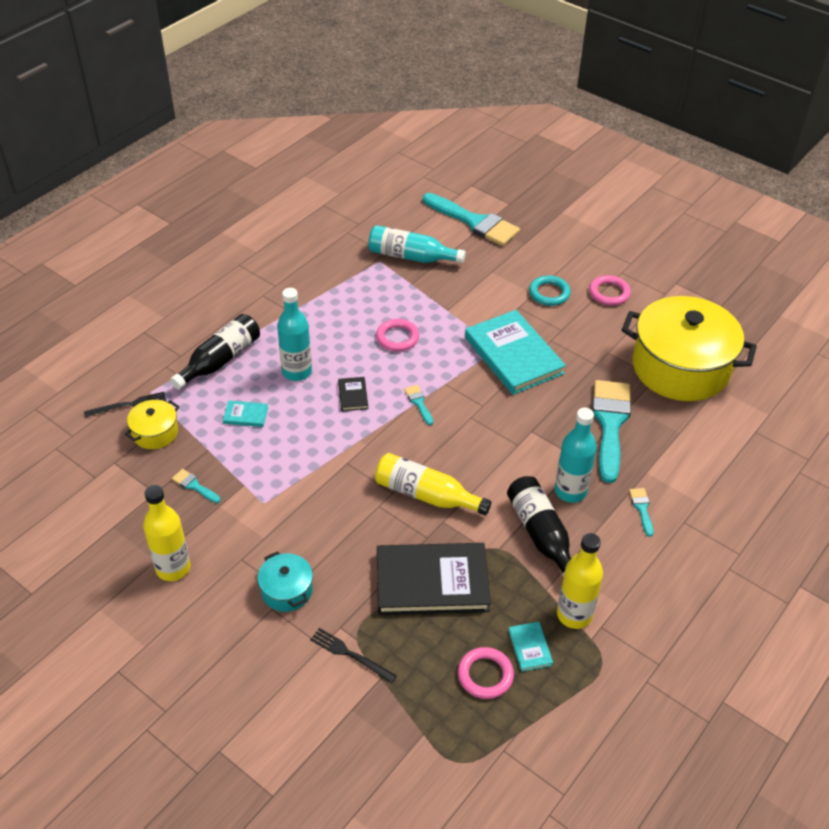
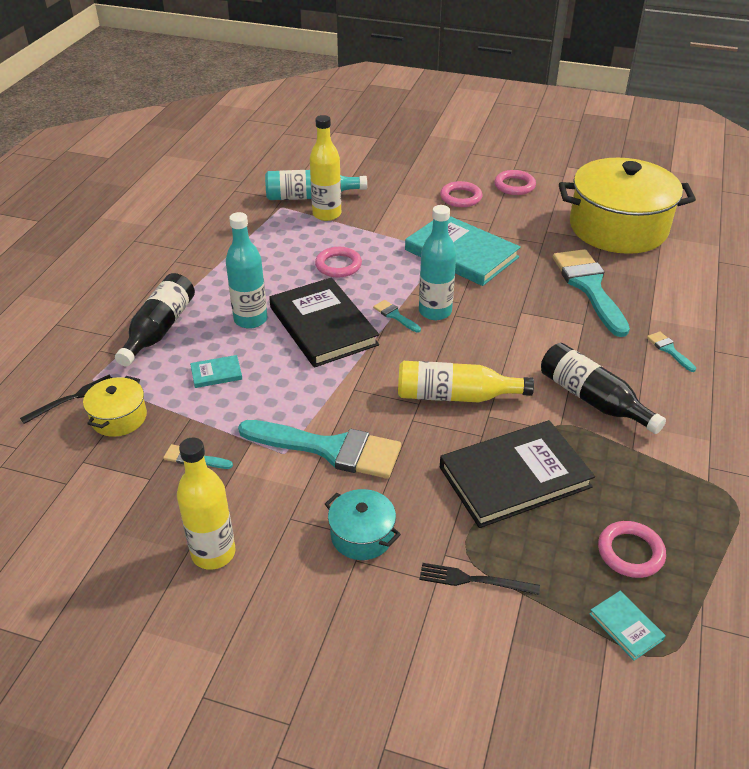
camera: 20 degrees left, 5 degrees down
(353, 395) = (323, 326): black book -> black book, size x2.39
(475, 222) = (355, 158): turquoise brush -> turquoise brush (330, 449)
(530, 648) = (656, 509): turquoise book -> turquoise book (626, 627)
(549, 293) = (460, 197): turquoise ring -> pink ring
(570, 491) = (593, 353): turquoise bottle -> turquoise bottle (435, 311)
(574, 615) = (676, 464): yellow bottle -> yellow bottle (327, 214)

